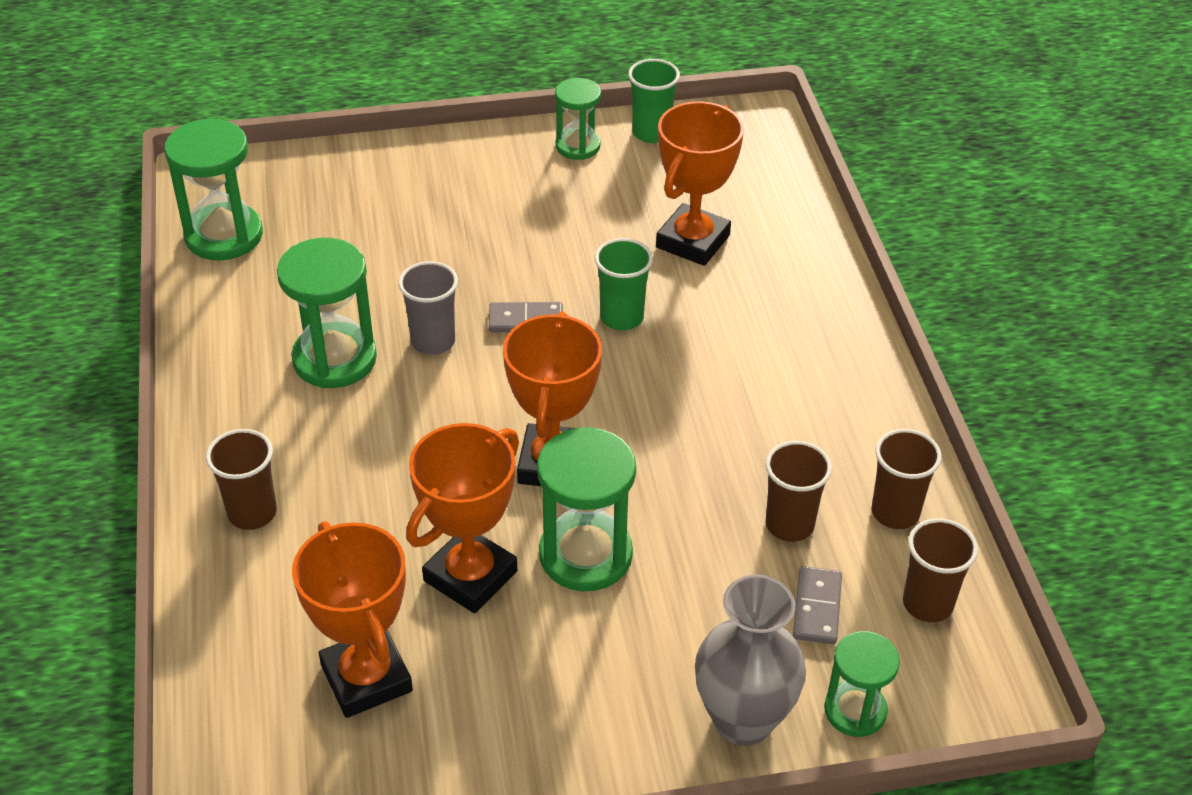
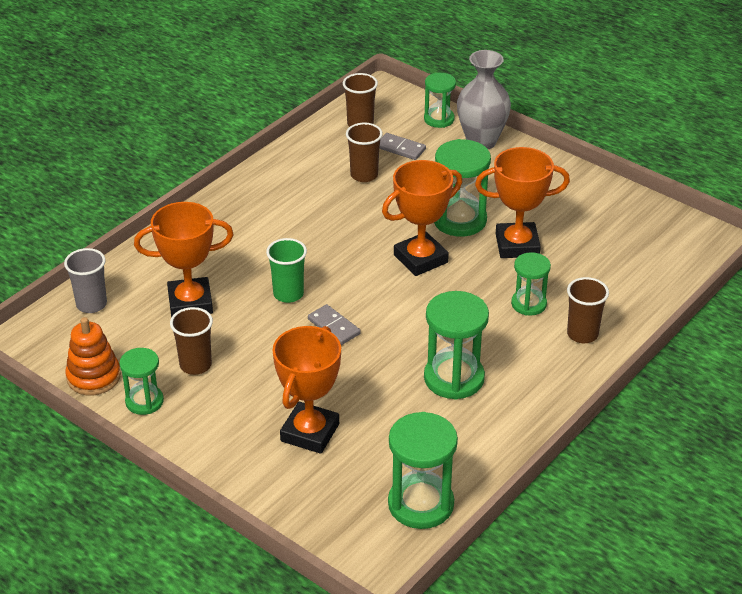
camera: 130 degrees left, 5 degrees down
(358, 504) = (528, 304): none -> green hourglass
(366, 678) = (605, 242): orange trophy -> orange trophy (310, 432)
(433, 341) = (393, 350): grey cup -> grey cup (91, 304)
(651, 133) = (93, 377): green cup -> orange stacking toy
(817, 608) = (401, 148): grey domino -> grey domino turned 60 degrees clockwise
(895, 512) = (318, 151): brown cup -> brown cup (195, 365)

